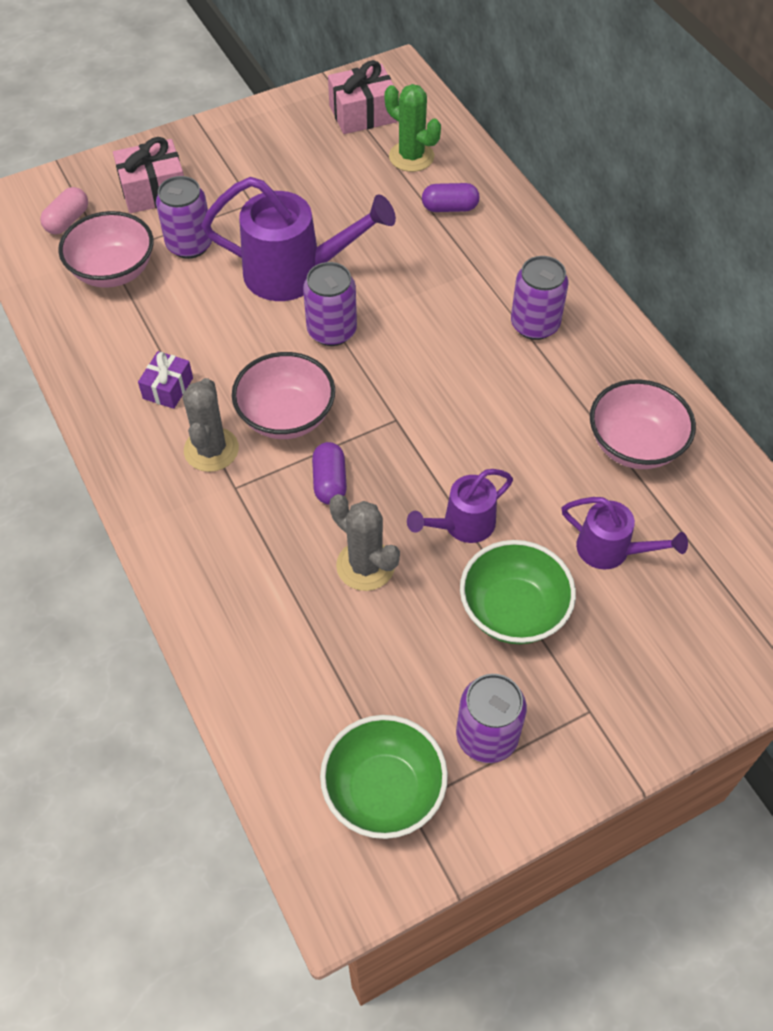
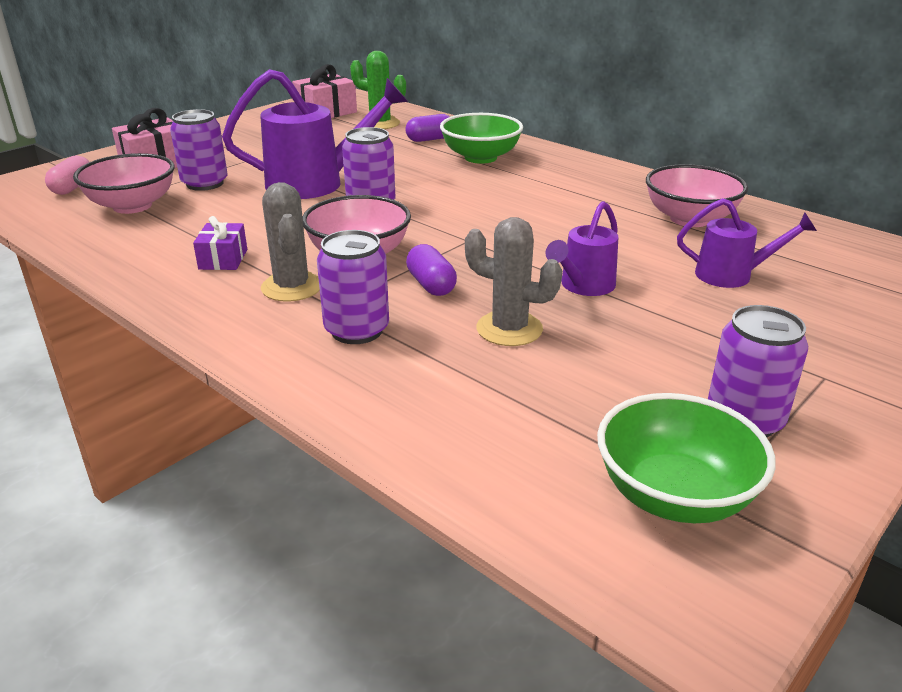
camera: 20 degrees left, 25 degrees down
(513, 610) = (682, 328): green bowl -> green bowl (480, 157)
(535, 325) = (548, 178): purple can -> purple can (357, 330)

